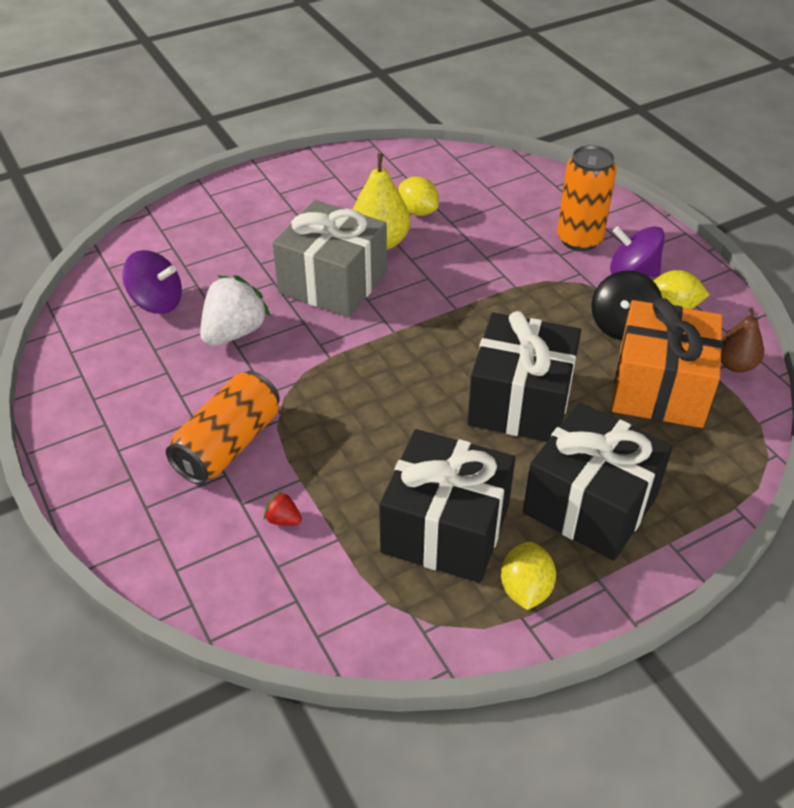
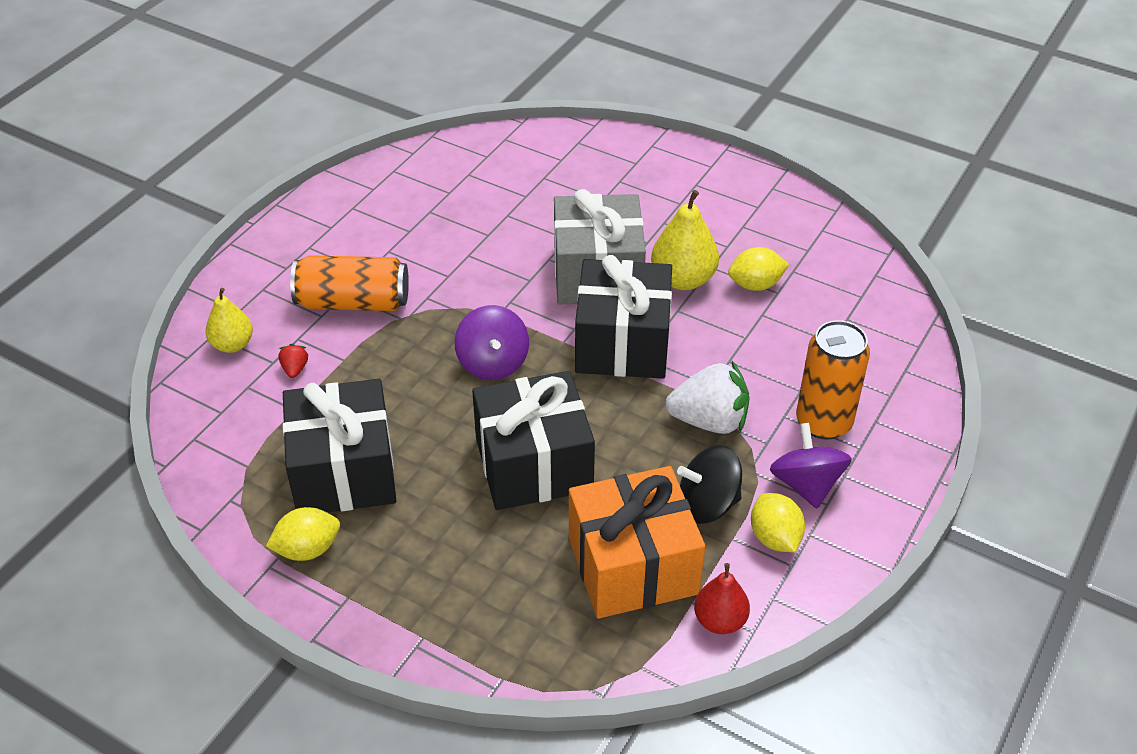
camera: 60 degrees right, 0 degrees up
(157, 302) = (485, 185): purple spinning top -> purple spinning top (493, 363)
(206, 558) = (232, 345): none -> yellow pear
(234, 332) = (483, 245): white strawberry -> white strawberry (709, 421)
(418, 211) = (755, 285): yellow lemon -> yellow lemon turned 60 degrees clockwise
(590, 504) = (434, 561): black gift -> black gift (622, 343)
(735, 365) = (720, 621): brown pear -> red pear

